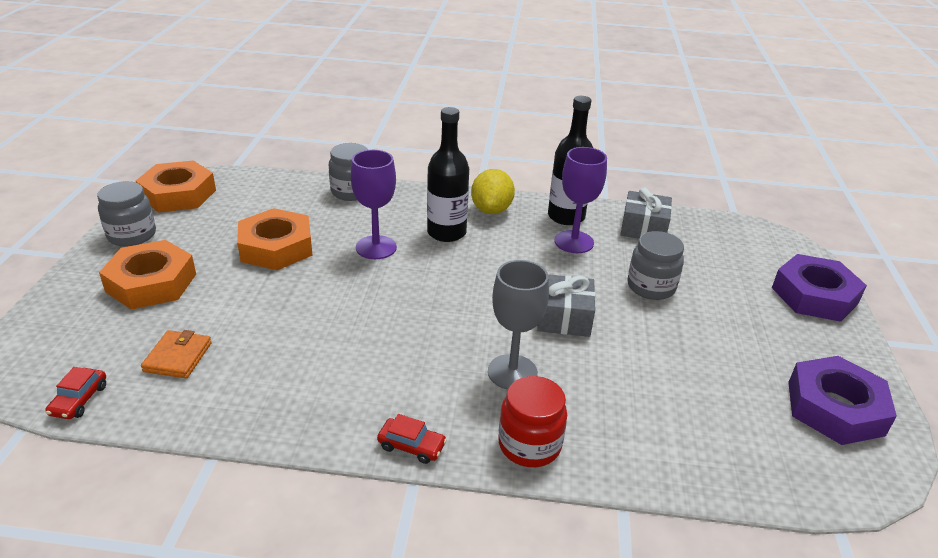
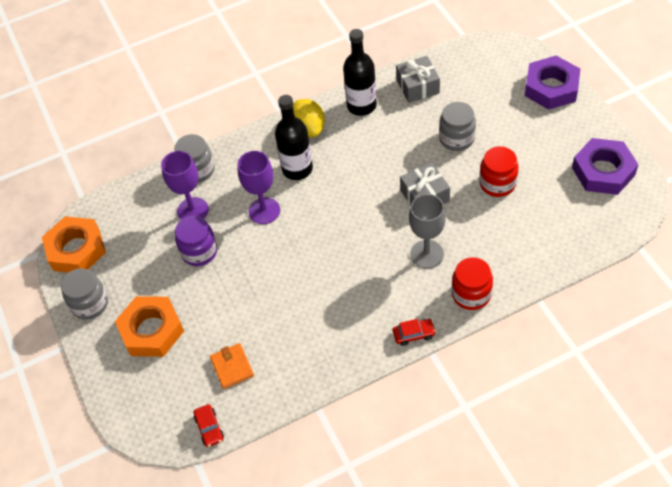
camera: 25 degrees left, 20 degrees up
(276, 247) = (199, 252): orange nut -> purple jar
(574, 242) = (384, 127): purple goblet -> purple goblet (193, 210)
(668, 350) = (497, 183): none -> red jar

